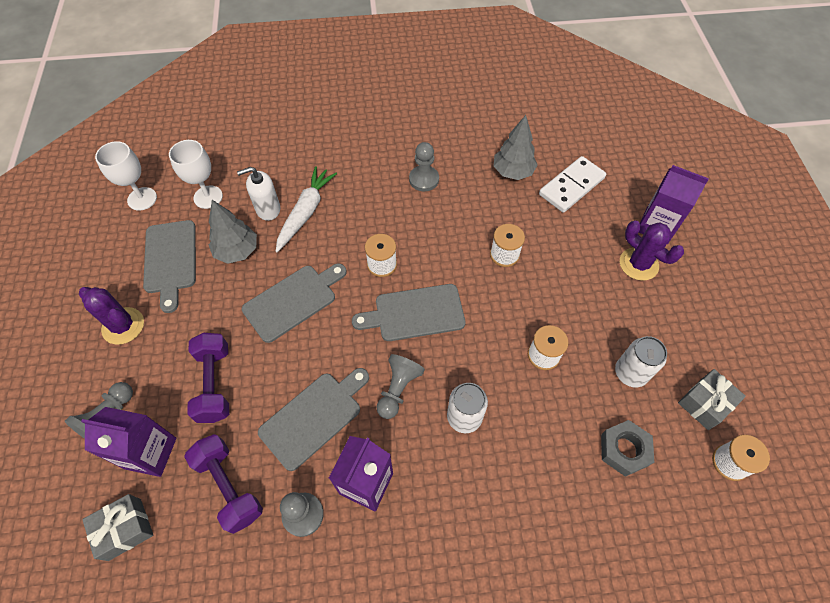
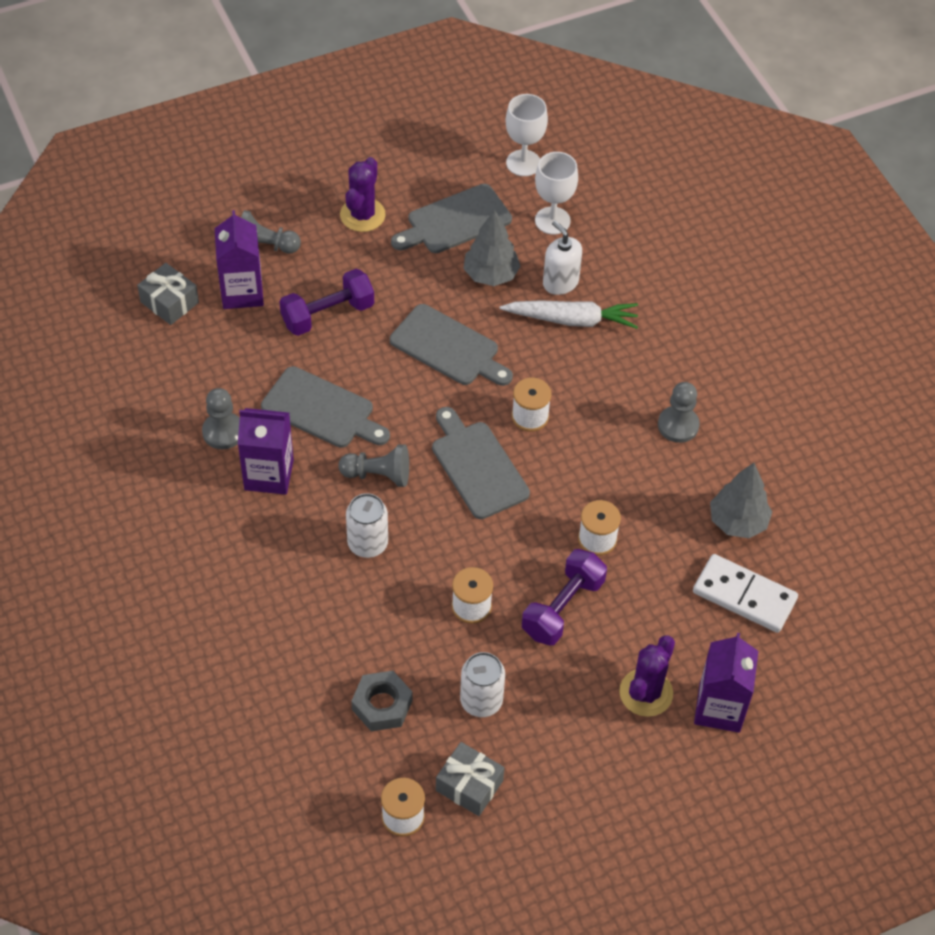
camera: 70 degrees right, 5 degrees down
(229, 486) = (230, 365): purple dumbbell -> purple dumbbell (562, 608)

